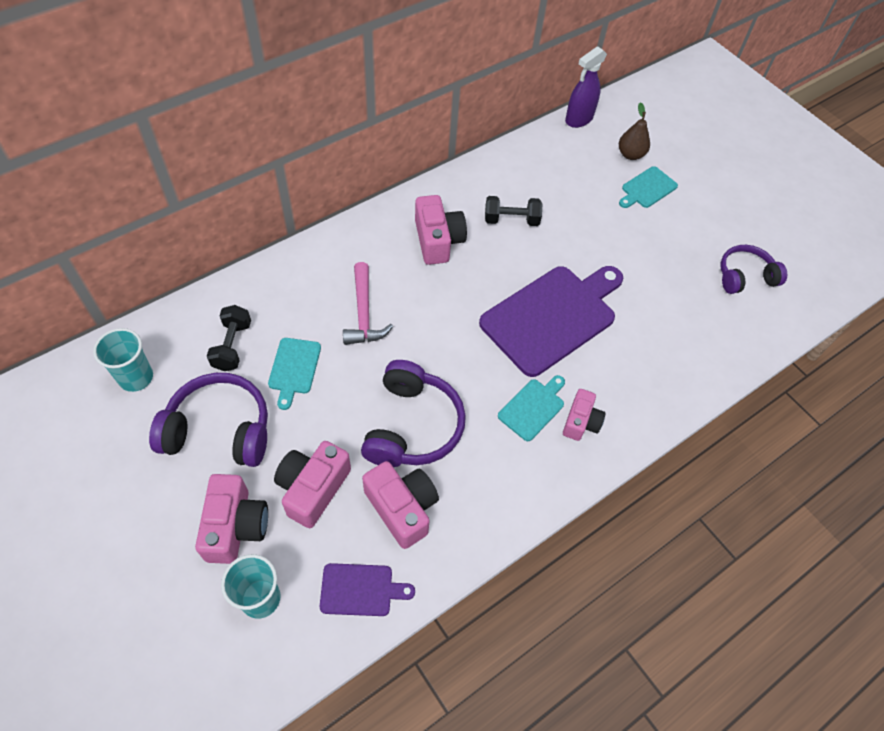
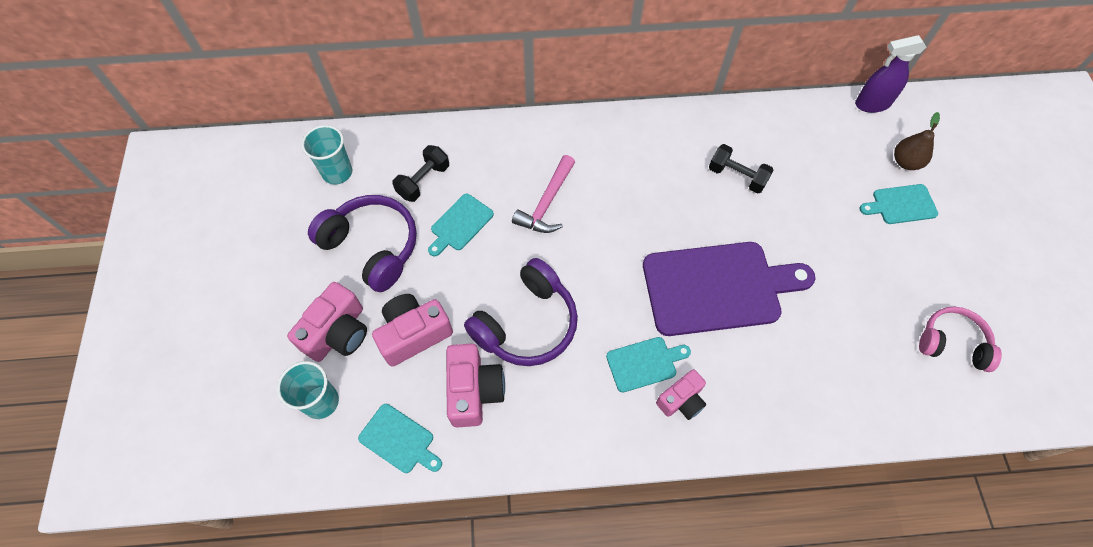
camera: 35 degrees right, 5 degrees up
(360, 590) = (399, 440): purple cutting board -> turquoise cutting board
(438, 240) = (654, 166): pink camera -> none
(745, 276) = (952, 343): purple headphones -> pink headphones

